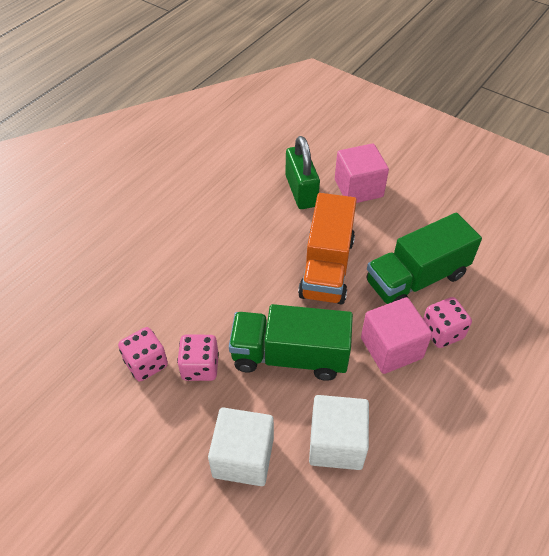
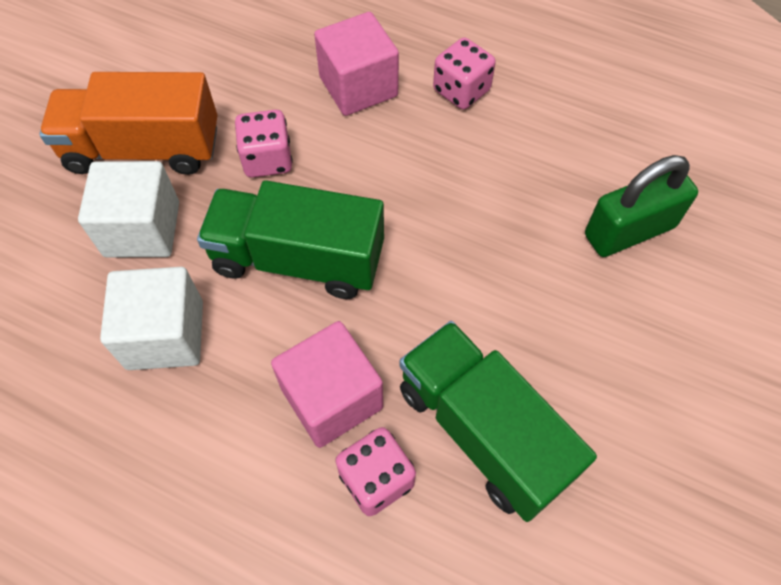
camera: 80 degrees right, 10 degrees up
(146, 363) = (266, 104): pink dice -> pink dice (461, 90)
(289, 356) = (298, 259): green truck -> green truck turned 75 degrees counterclockwise
(326, 267) = (472, 288): orange truck -> orange truck (143, 149)
(358, 188) = (671, 319): pink cube -> pink cube (358, 87)

